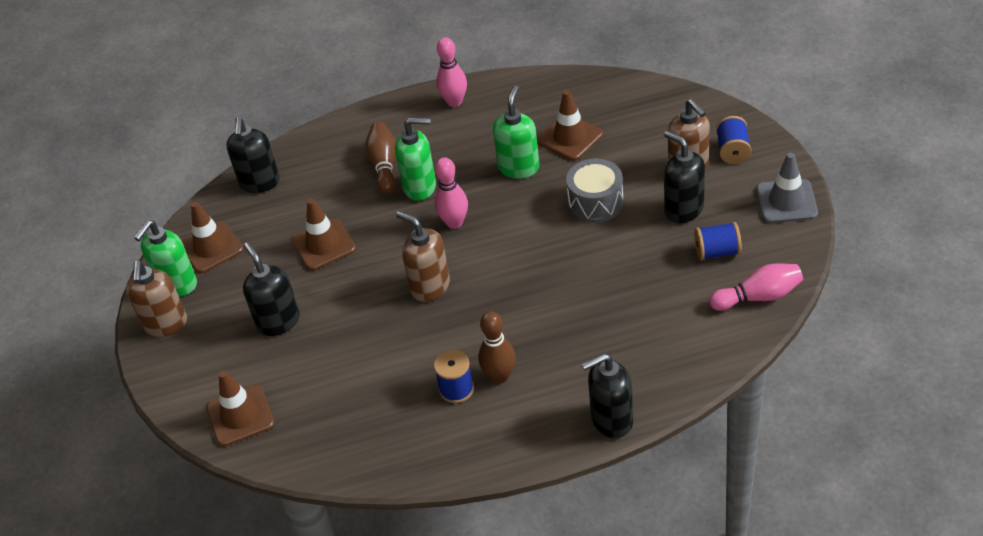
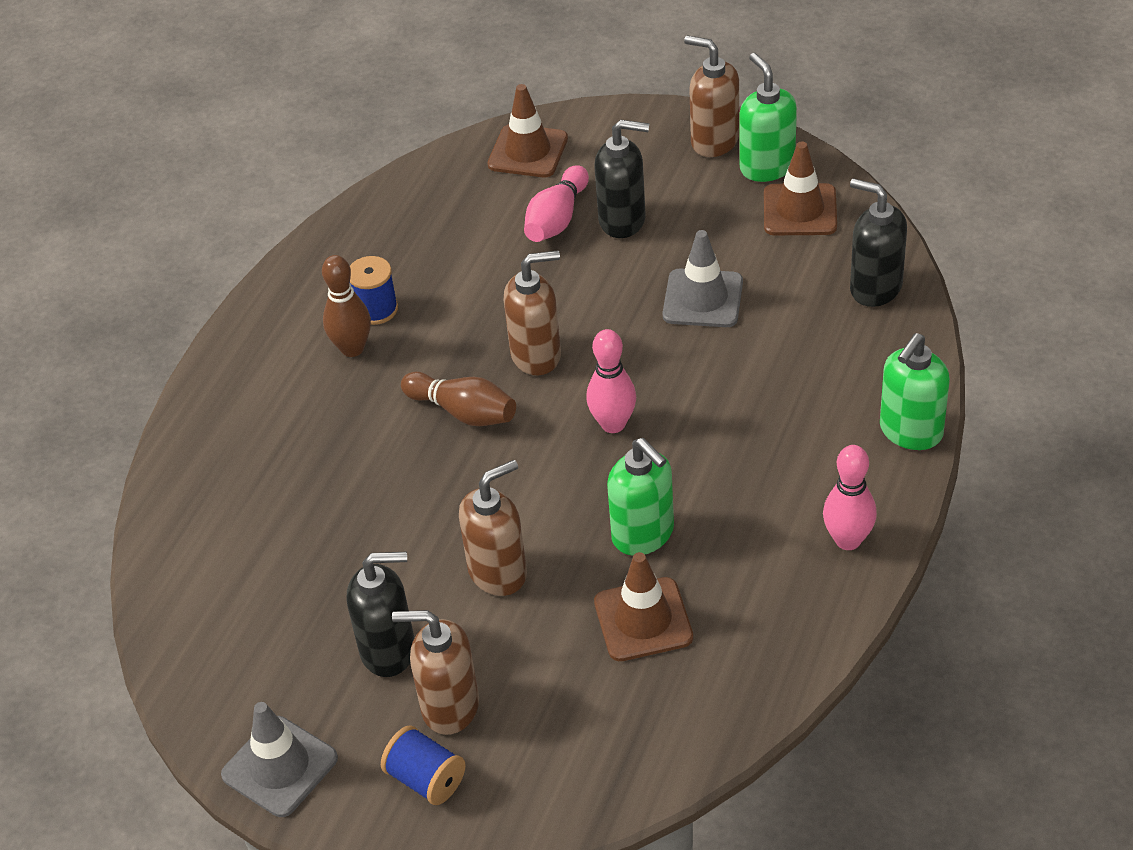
camera: 125 degrees right, 0 degrees up
(323, 245) = (703, 299): brown traffic cone -> grey traffic cone
(384, 165) = (788, 410): brown bowling pin -> brown bowling pin (463, 412)
(420, 187) = (710, 424): green soap dispenser -> green soap dispenser (910, 432)
(595, 202) = (498, 572): grey drum -> brown soap dispenser
(611, 420) = (201, 401): black soap dispenser -> none
(717, 252) = (290, 635): blue spool -> none
(758, 297) = (187, 625): pink bowling pin -> pink bowling pin (557, 219)

